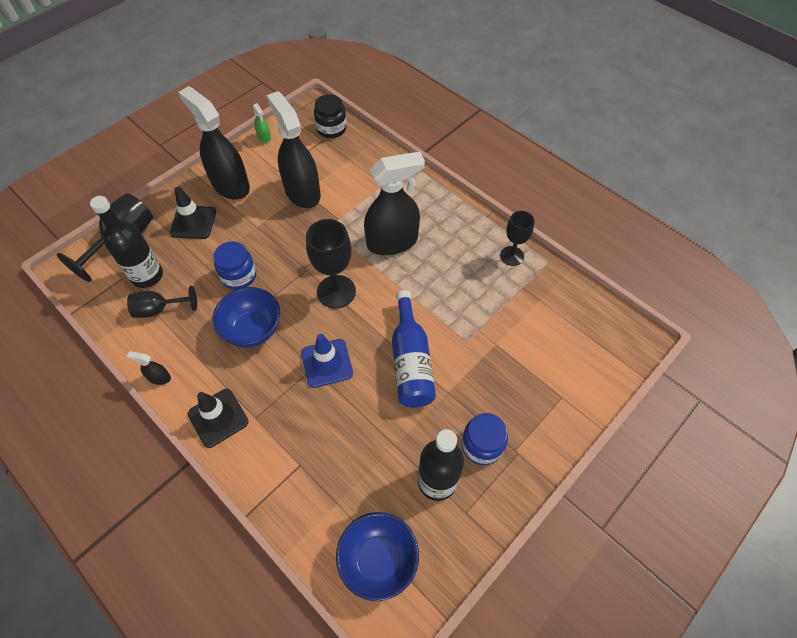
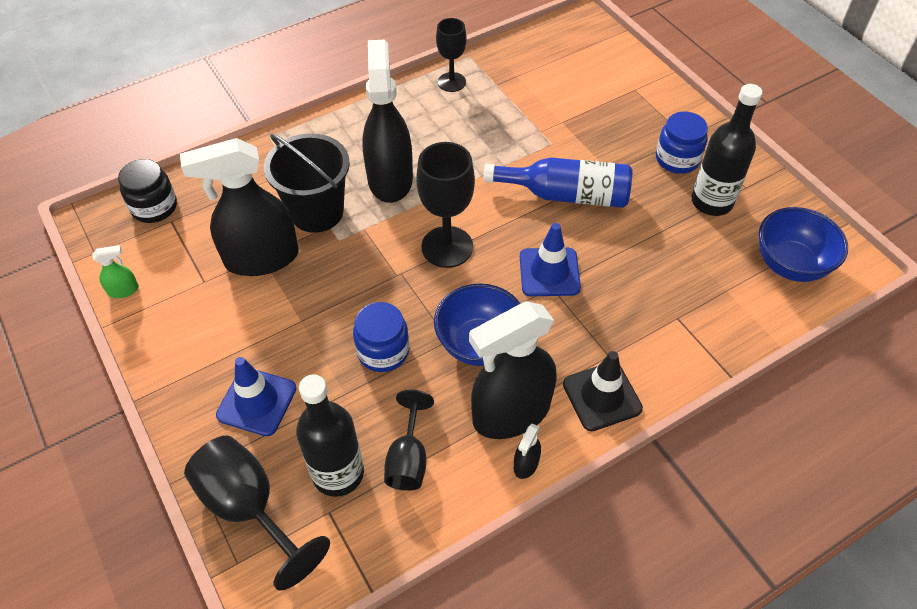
camera: 75 degrees left, 5 degrees down
(193, 222) = (257, 402): black traffic cone -> blue traffic cone
(230, 185) = (202, 345): black spray bottle -> black spray bottle (511, 413)
(349, 209) = (317, 212): none -> black bucket

